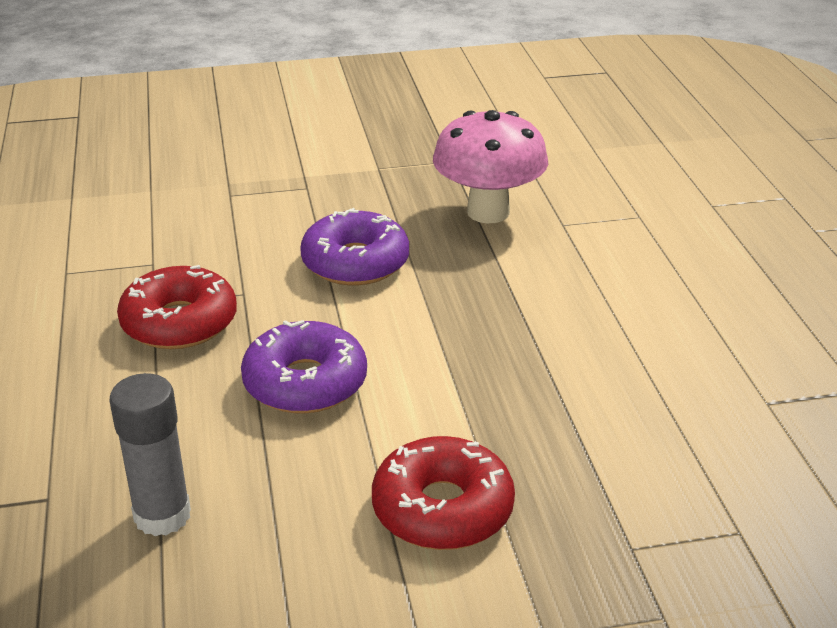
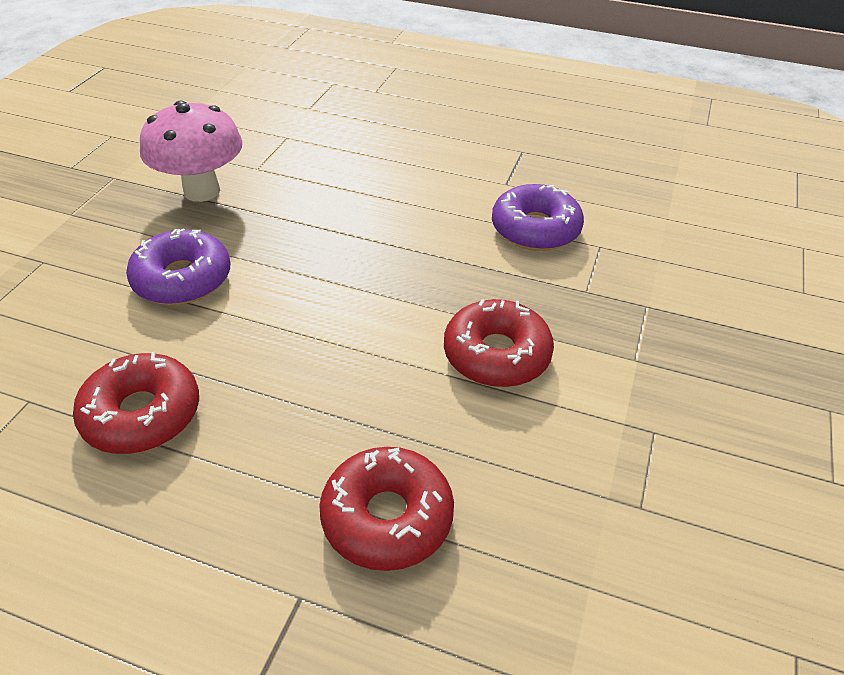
camera: 60 degrees left, 10 degrees up
(162, 515) = (387, 517): grey glue stick -> red donut
(305, 383) = (302, 368): purple donut -> purple donut (535, 229)

